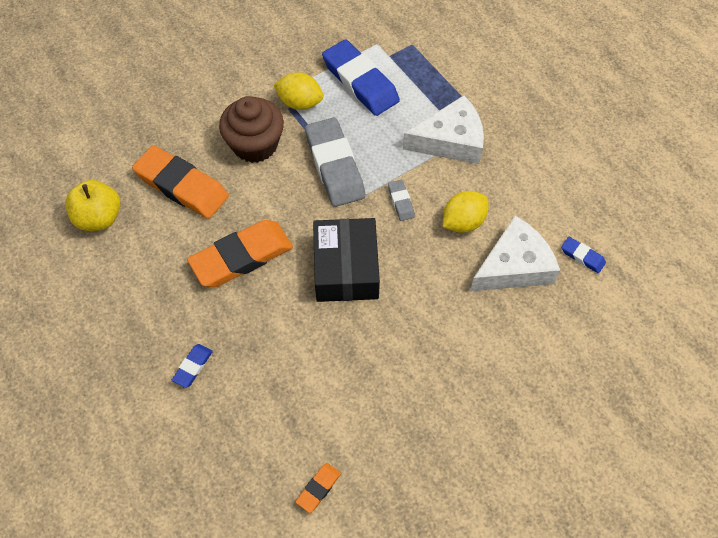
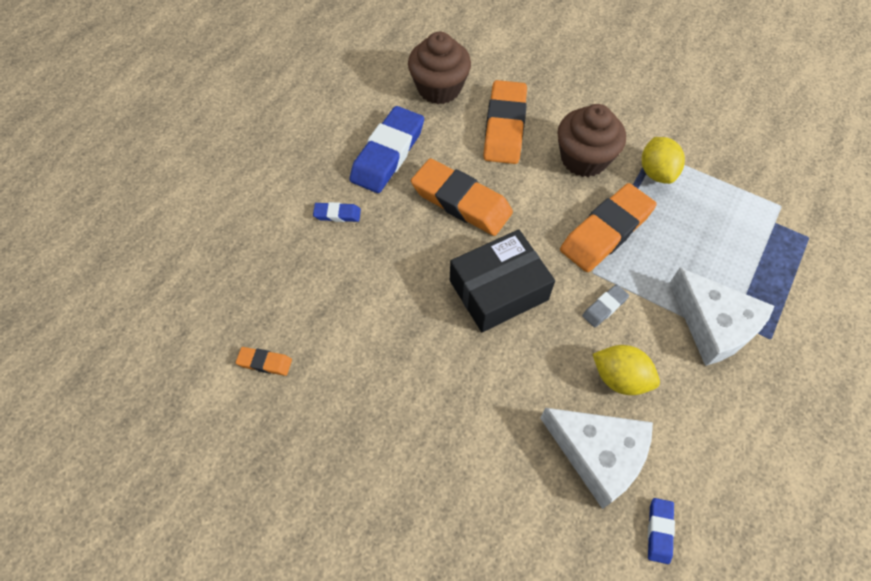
camera: 65 degrees right, 0 degrees up
(99, 218) = (439, 88): yellow apple -> brown cupcake
(334, 166) = (606, 231): grey eraser -> orange eraser
(360, 82) = (721, 211): blue eraser -> blue eraser (388, 154)

